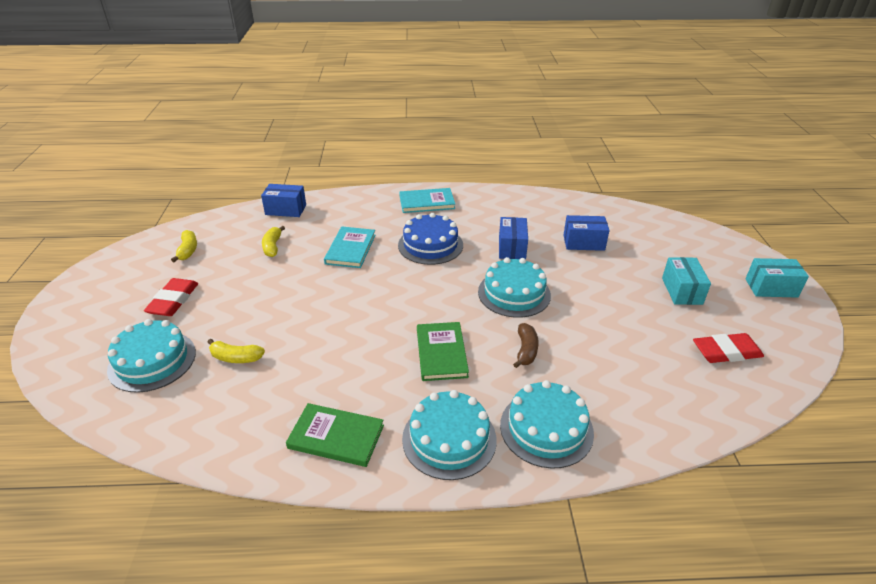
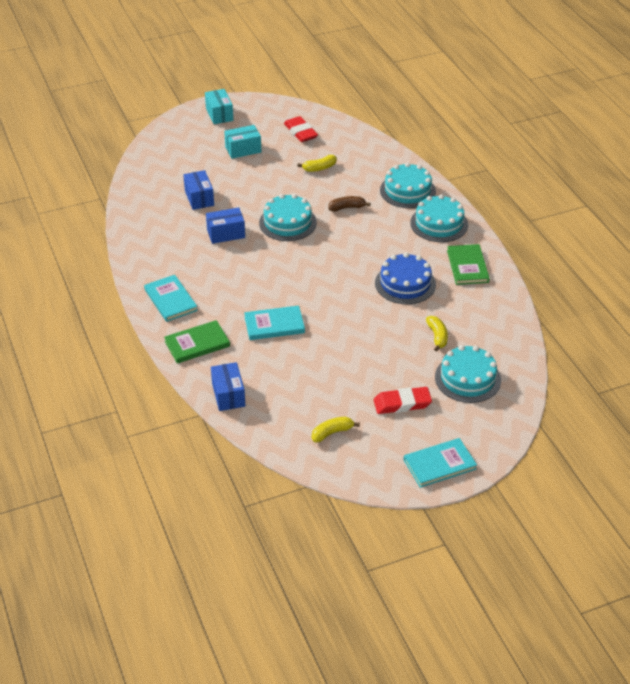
camera: 110 degrees left, 5 degrees up
(79, 302) = (439, 464): none -> turquoise book
(273, 247) = (296, 376): yellow banana -> yellow banana (319, 168)
(430, 245) = (244, 279): blue cake -> blue cake (405, 283)
(441, 353) = (372, 242): green book -> green book (197, 344)

